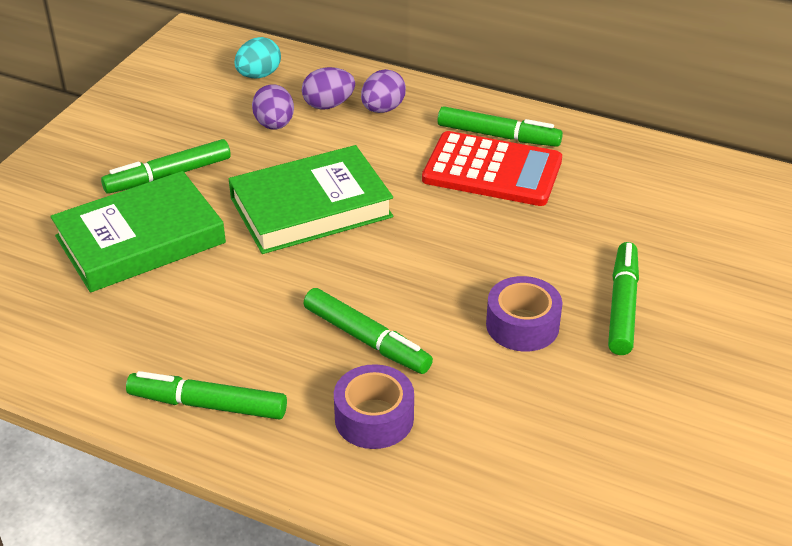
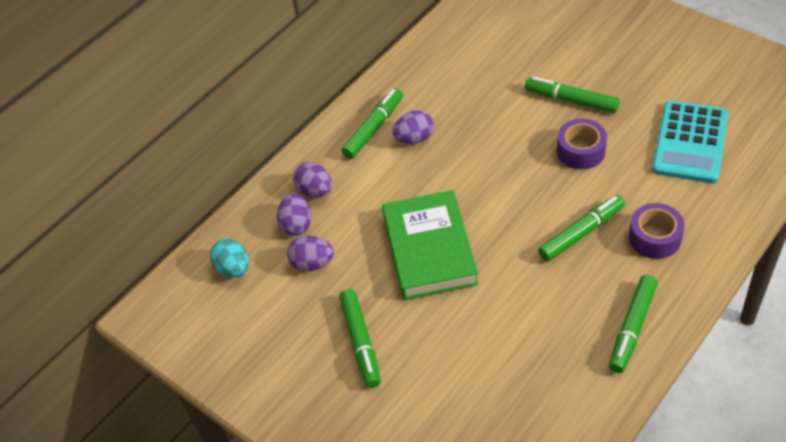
camera: 70 degrees left, 10 degrees up
(140, 240) = (441, 364): green book -> none
(492, 170) = (414, 138): red calculator -> purple egg
(584, 449) = (690, 142): none -> turquoise calculator

